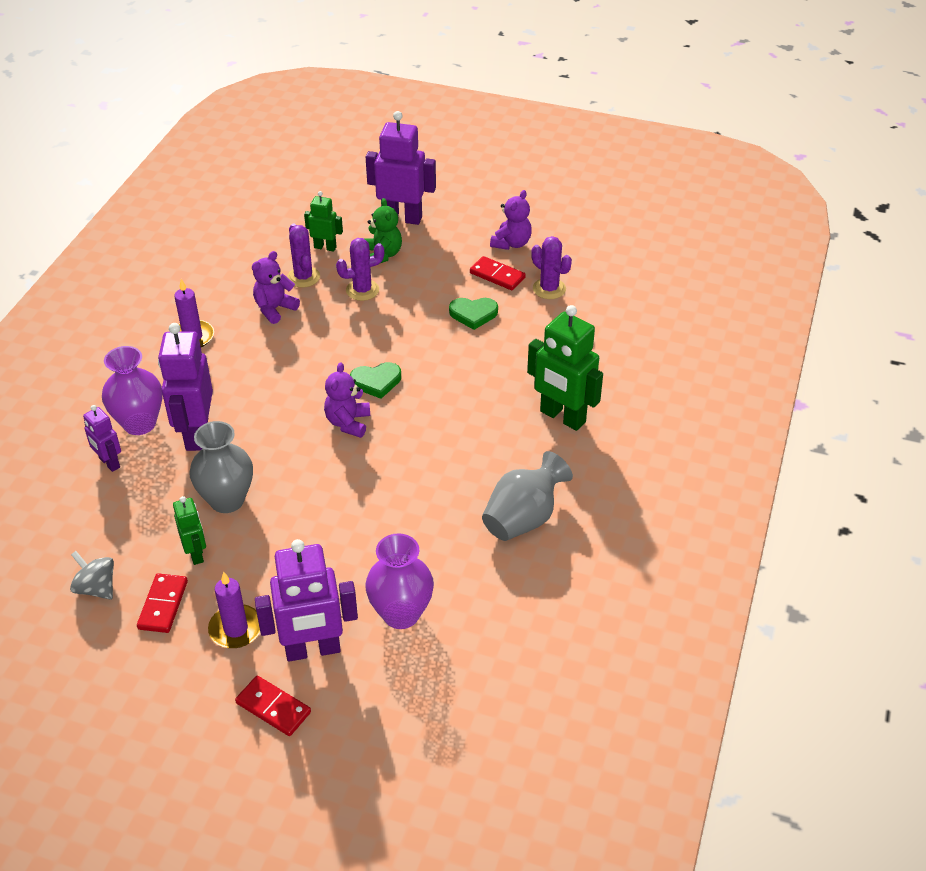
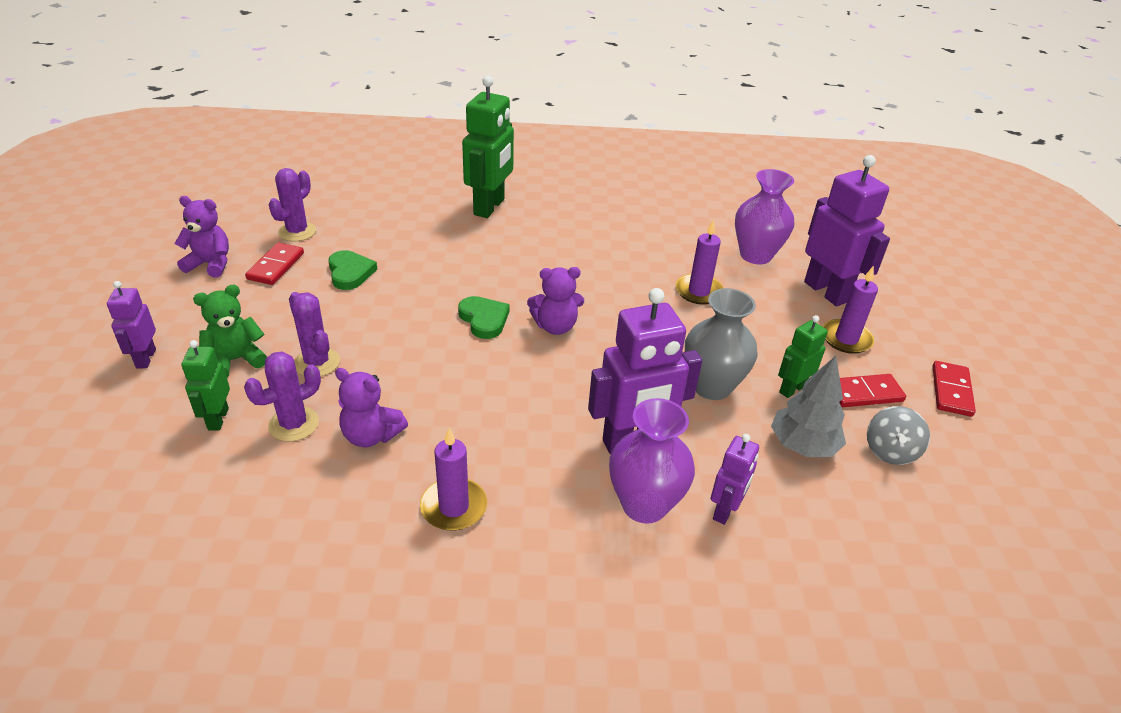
camera: 110 degrees left, 5 degrees down
(135, 532) = (802, 445): none -> grey tree
(273, 708) = (893, 300): red domino -> red domino (951, 391)
(357, 538) = (698, 291): none -> purple candle
(402, 218) = (145, 358): purple robot -> purple robot, size x0.54
(523, 518) = (618, 213): grey vase -> none

